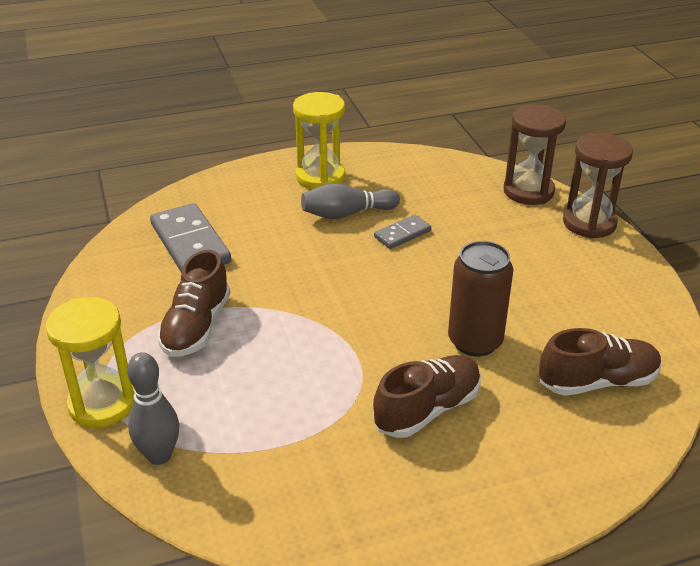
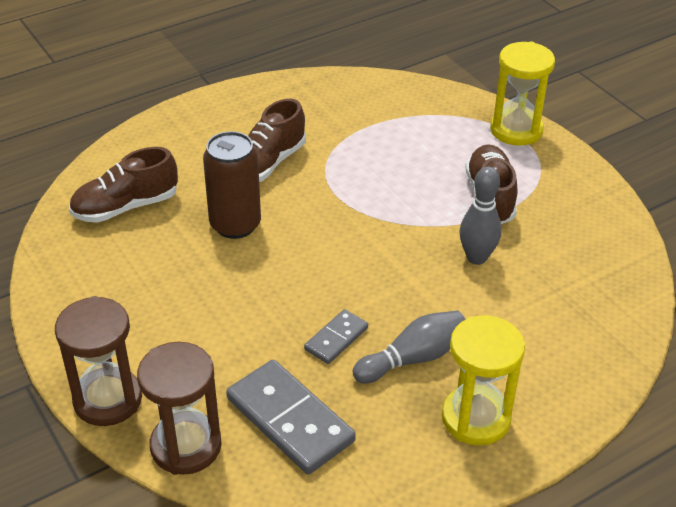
camera: 165 degrees right, 5 degrees up
(159, 455) = (449, 107): grey bowling pin -> grey bowling pin (476, 257)
(190, 243) = (563, 283): grey domino -> grey domino (290, 419)

